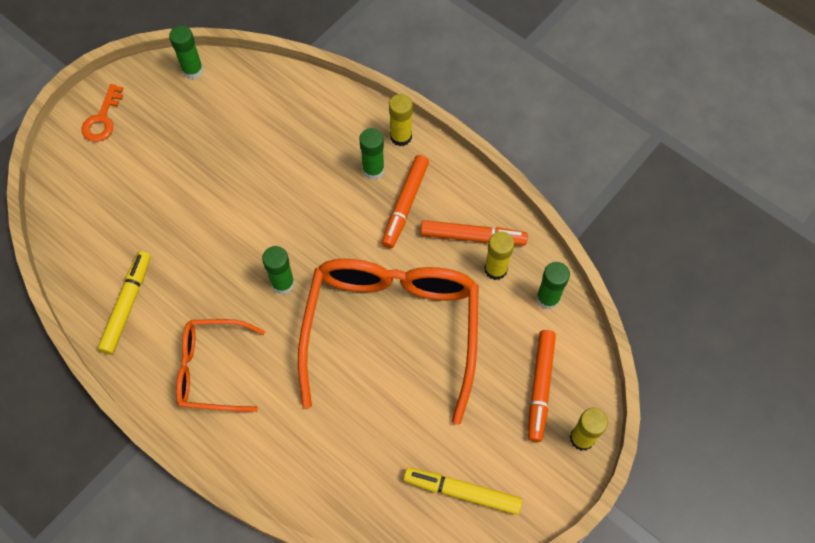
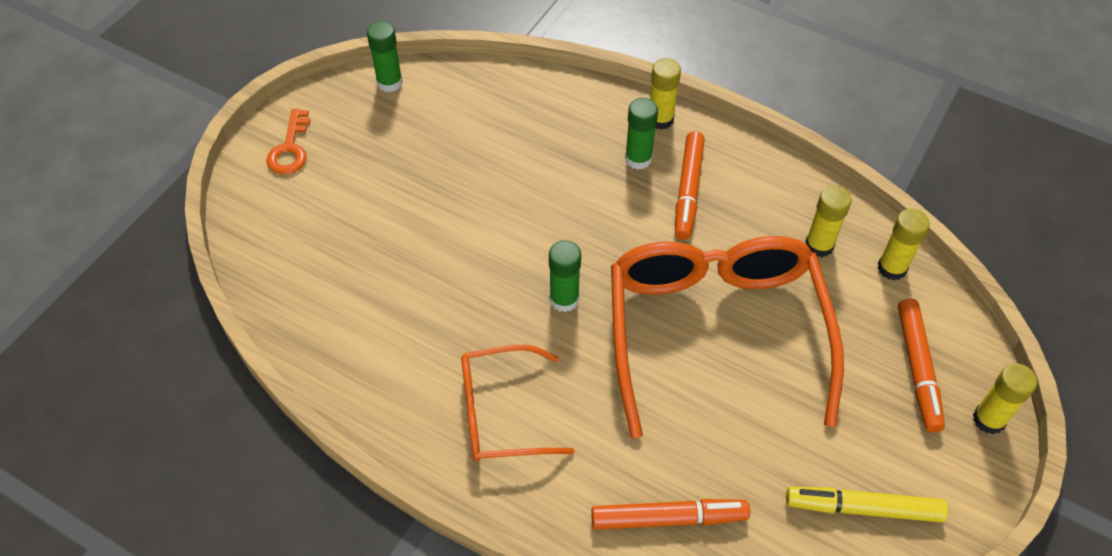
camera: 10 degrees left, 10 degrees down
(127, 305) = (372, 354): yellow marker -> none
(473, 237) = (780, 214): orange marker -> orange marker (668, 518)
(547, 298) = (892, 268): green glue stick -> yellow glue stick

